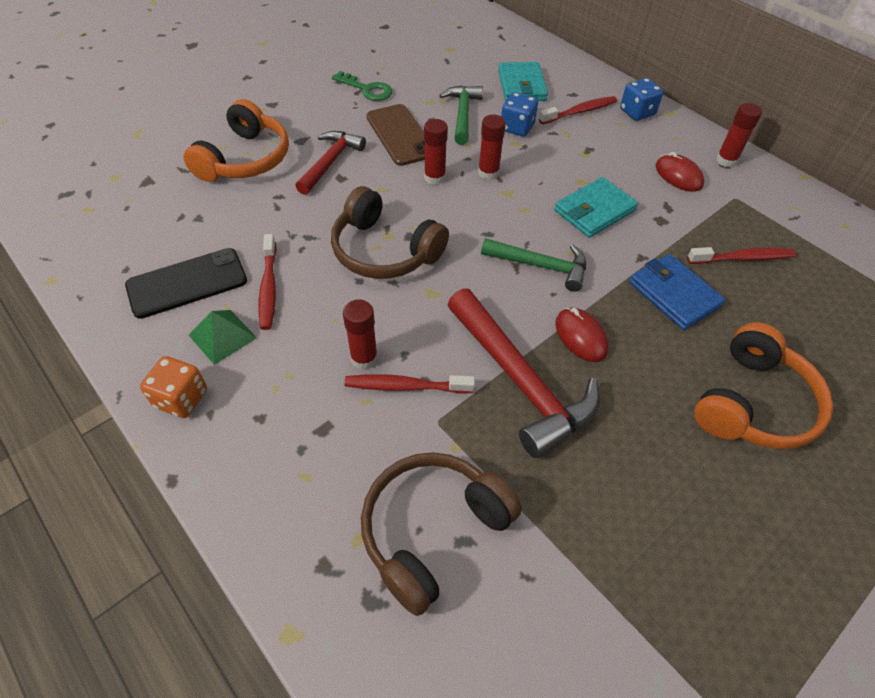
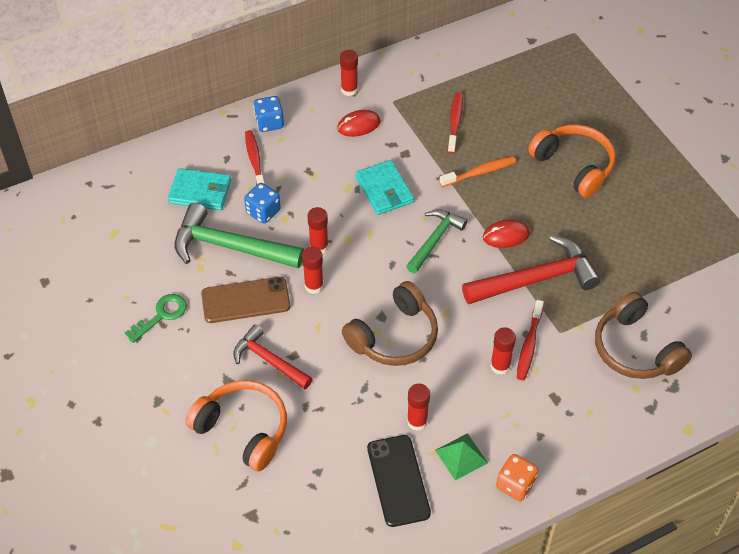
camera: 75 degrees left, 0 degrees up
(268, 288) = (417, 421): red toothbrush -> red glue stick
(462, 114) = (230, 247): green hammer -> green hammer, size x1.59
(674, 294) = (480, 172): blue wallet -> orange toothbrush

